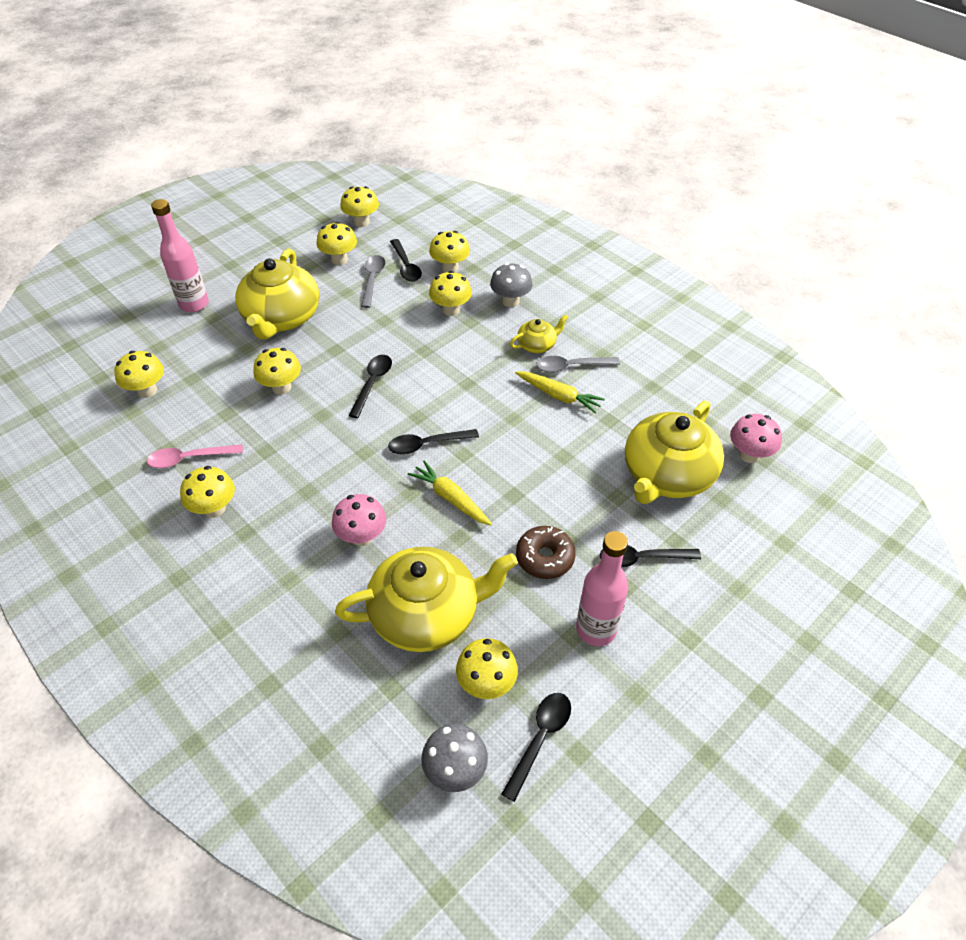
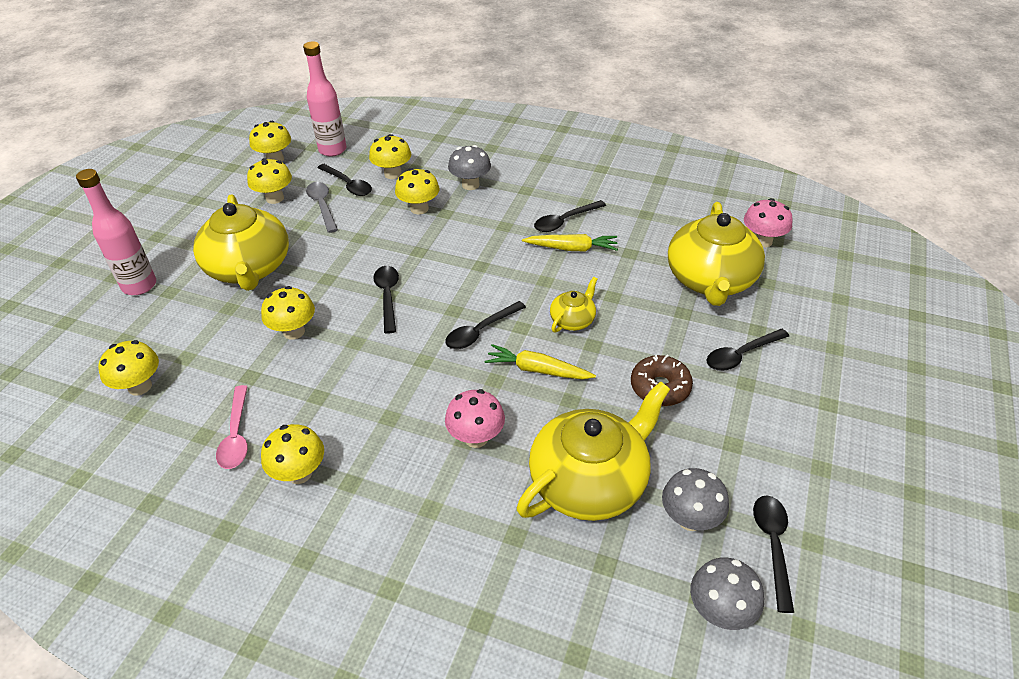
camera: 25 degrees left, 5 degrees down
(189, 459) = (236, 435): pink spoon -> pink spoon turned 60 degrees counterclockwise
(486, 683) = (690, 519): yellow mushroom -> grey mushroom
(537, 345) = (521, 213): yellow teapot -> yellow teapot (573, 320)
(571, 367) = (565, 221): grey spoon -> black spoon
(596, 629) = (748, 429): pink bottle -> pink bottle (332, 150)

